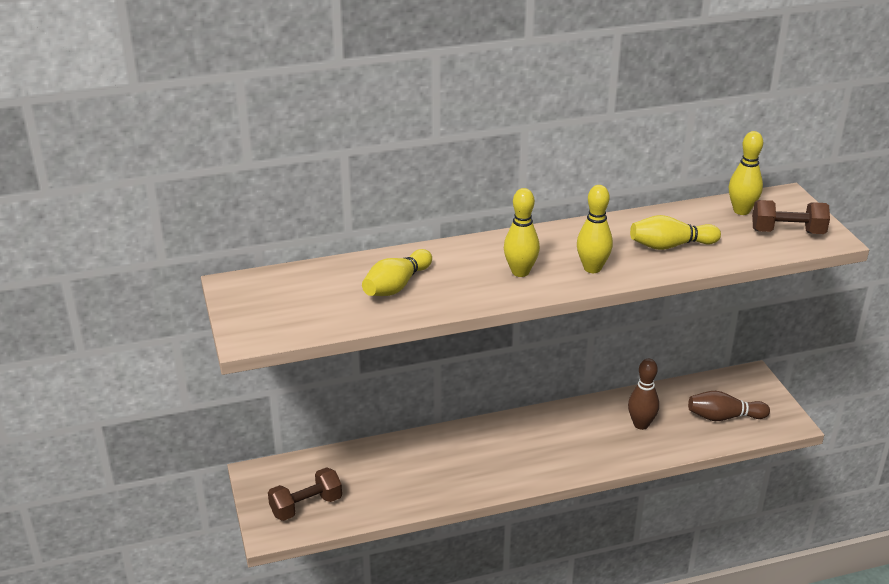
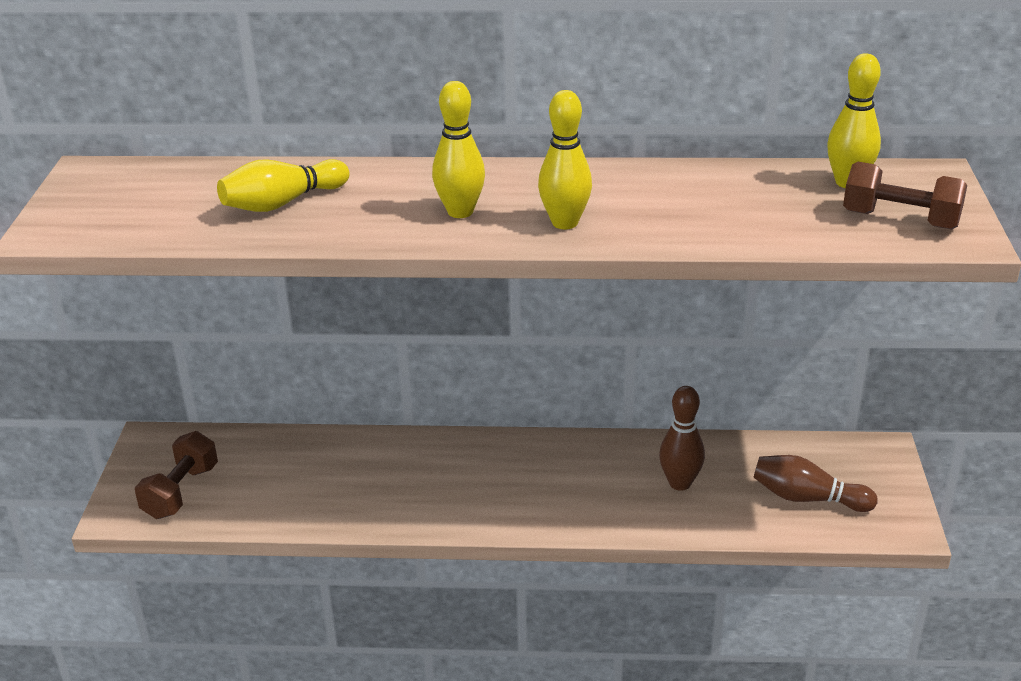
camera: 20 degrees right, 0 degrees up
(306, 506) = (181, 492): brown dumbbell -> brown dumbbell turned 60 degrees counterclockwise
(670, 246) = (703, 211): yellow bowling pin -> none

